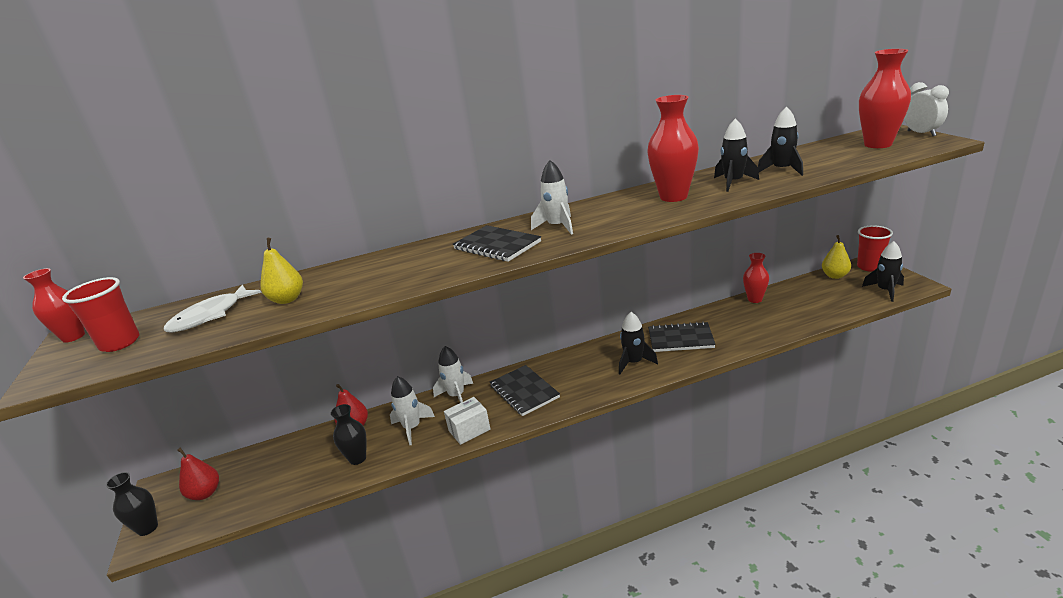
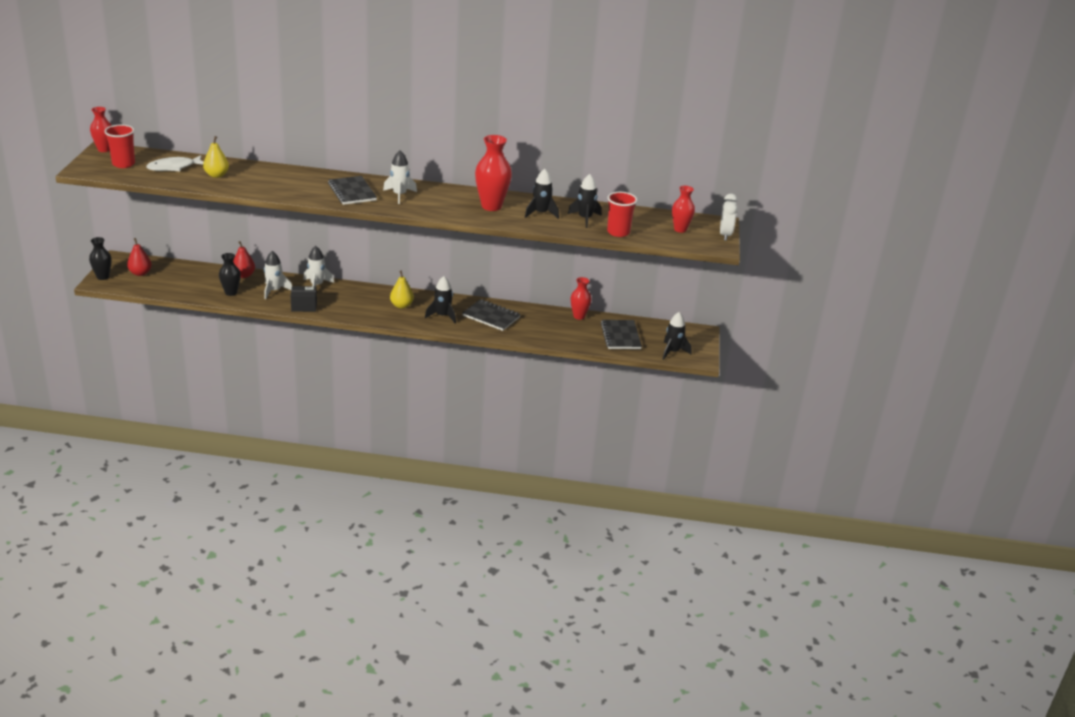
camera: 20 degrees right, 5 degrees up
(469, 430) = (304, 306): white box -> black box
(524, 391) = (358, 301): black notebook -> black notebook (620, 336)
(835, 276) = (660, 328): yellow pear -> yellow pear (401, 305)
(869, 267) = (696, 334): red cup -> red cup (618, 232)
(878, 144) = (680, 229): red vase -> red vase, size x0.62

